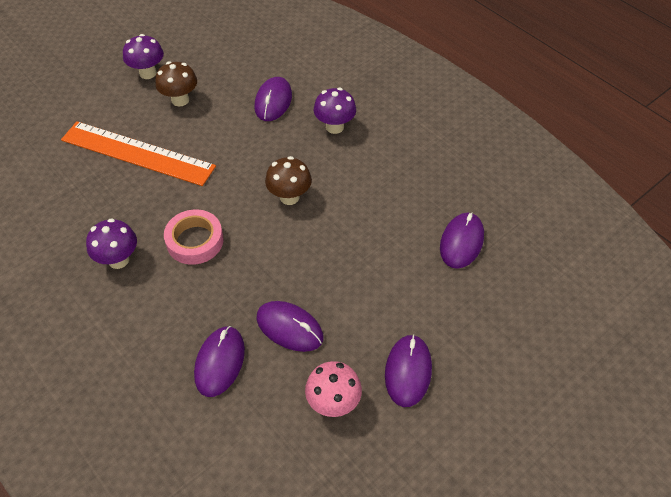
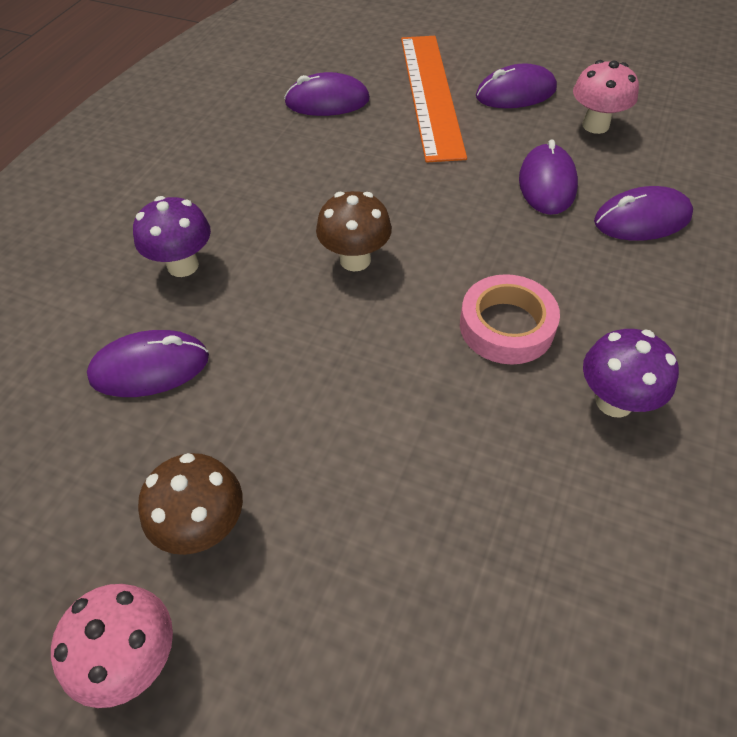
camera: 115 degrees left, 0 degrees up
(137, 153) = (388, 517): orange ruler -> orange ruler (430, 94)
(148, 73) = (134, 658): purple mushroom -> pink mushroom

